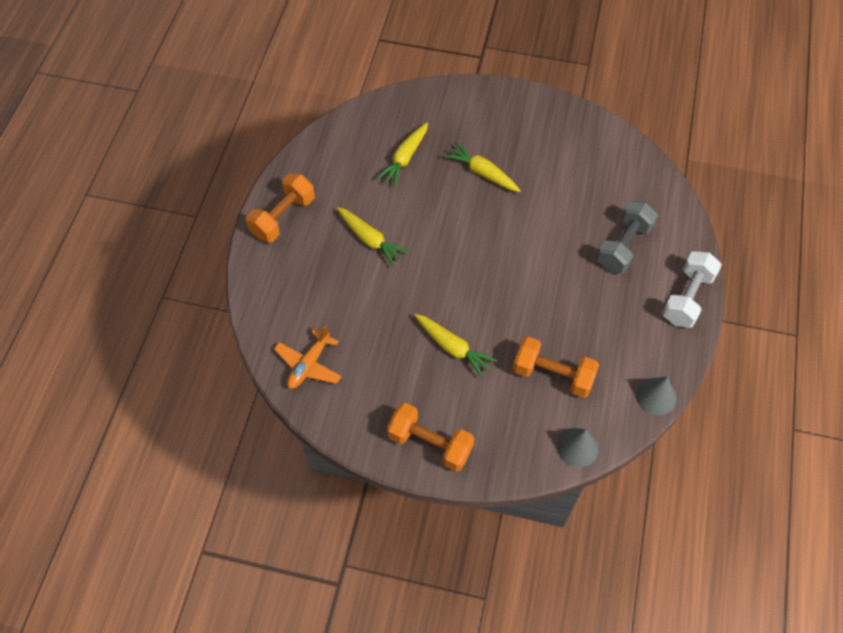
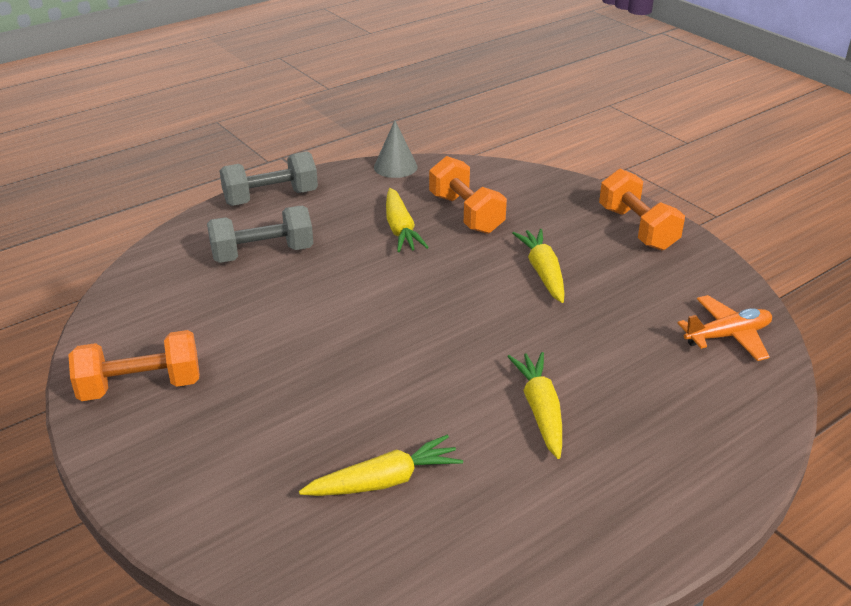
camera: 140 degrees left, 25 degrees down
(283, 217) = (650, 512): orange dumbbell -> orange dumbbell (141, 387)
(482, 173) = (305, 399): yellow carrot -> yellow carrot (400, 229)
(577, 447) = (502, 173): grey cone -> none
(687, 298) = (271, 198): white dumbbell -> grey dumbbell

